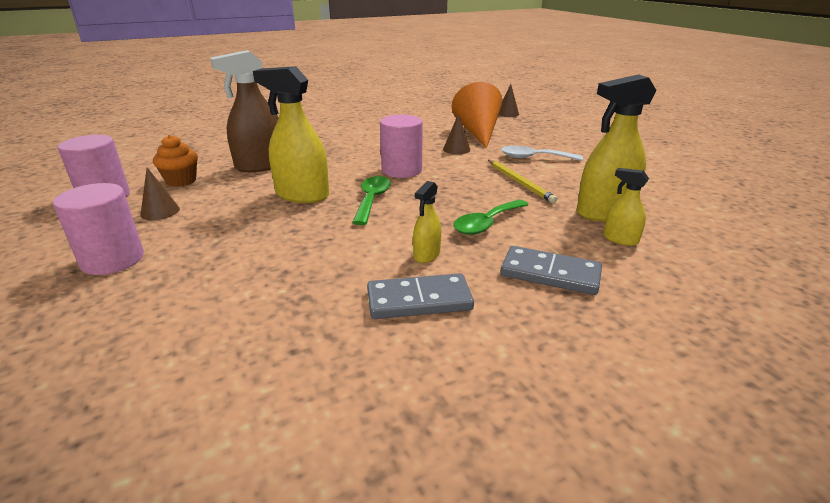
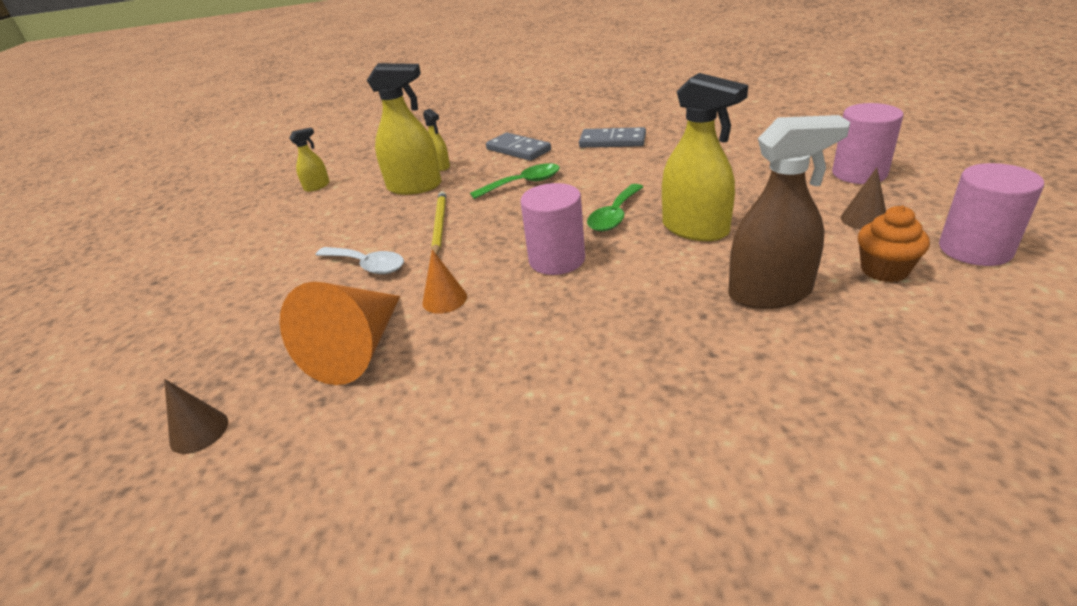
camera: 155 degrees left, 5 degrees up
(426, 255) = (591, 164): yellow spray bottle -> yellow spray bottle (317, 186)
(456, 149) = (444, 299): brown cone -> orange cone

